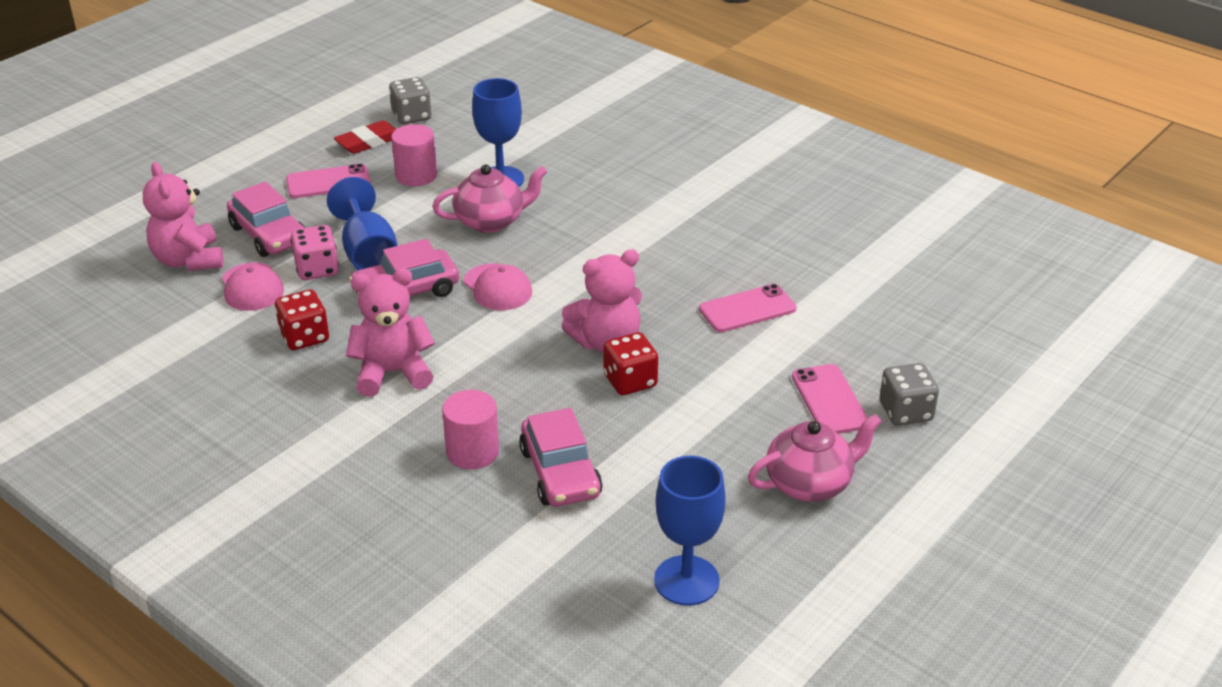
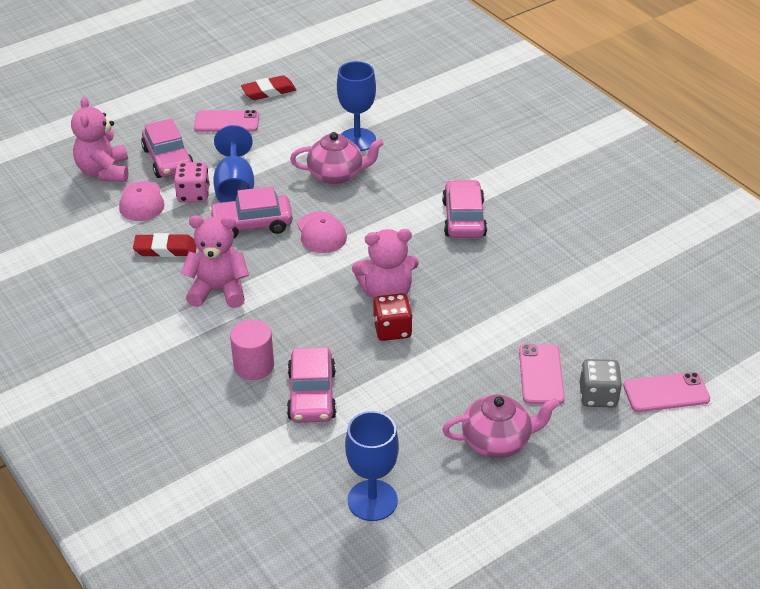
camera: 15 degrees right, 5 degrees up
(304, 337) = (165, 249): red dice -> red eraser
(411, 116) = (309, 73): grey dice -> none
(416, 175) = (294, 126): pink cylinder -> none
(665, 246) = (463, 218): none -> pink car
(747, 309) = (507, 285): pink phone -> pink phone (666, 393)

